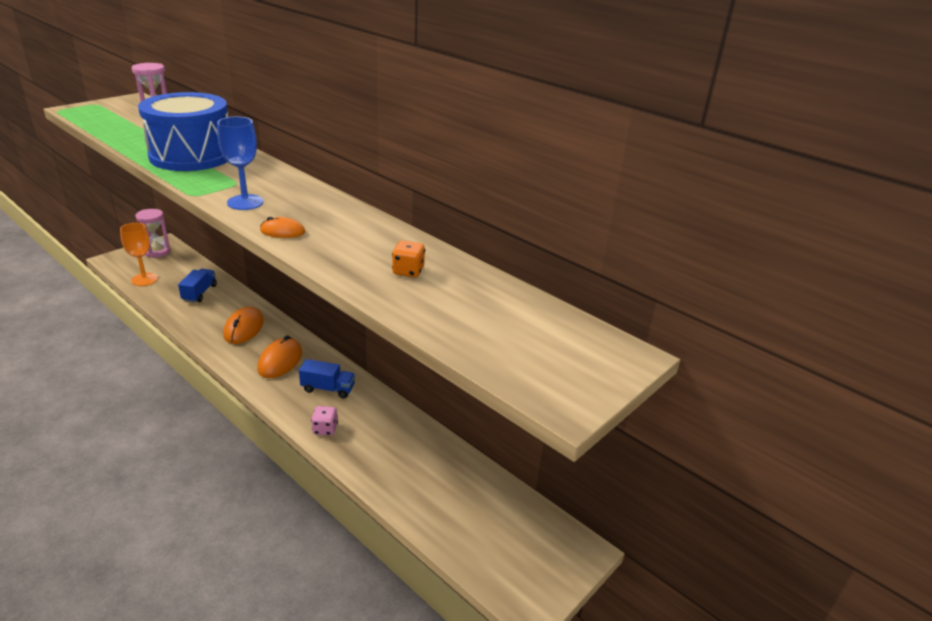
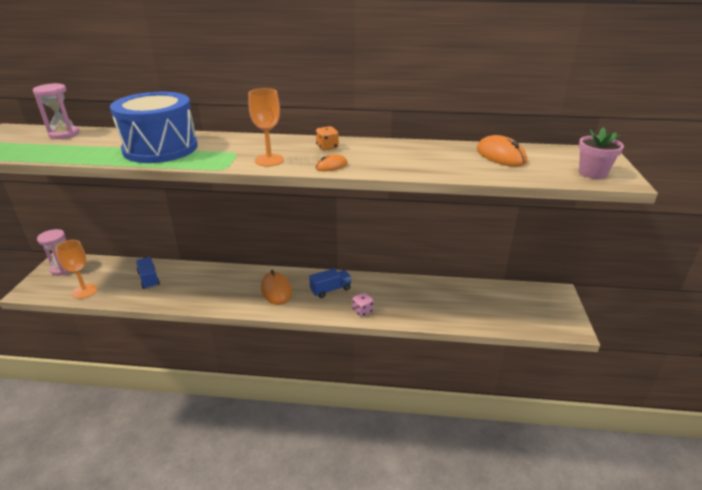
camera: 35 degrees left, 0 degrees up
(244, 328) = (220, 284): orange mouse -> orange mouse (500, 156)
(245, 202) = (269, 160): blue goblet -> orange goblet
(408, 271) = (442, 158): orange dice -> orange dice (327, 147)
(546, 375) = (592, 173): none -> pink flower pot

